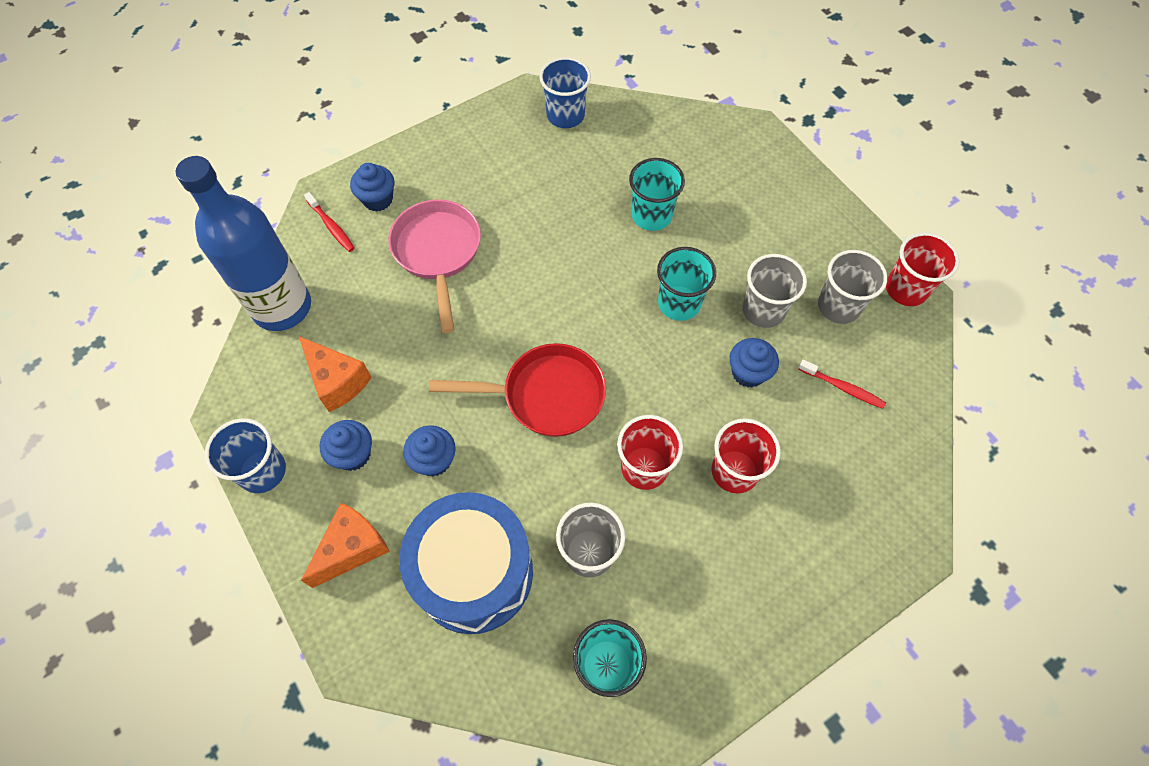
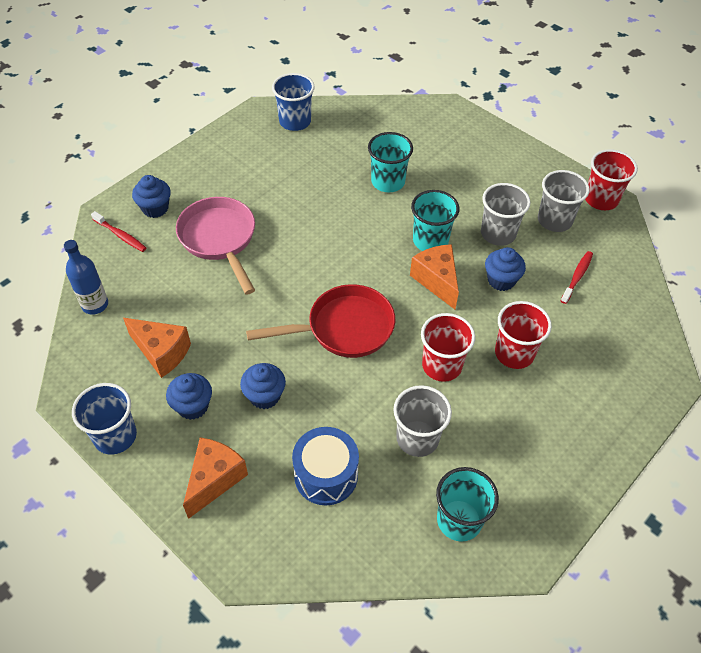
camera: 15 degrees left, 10 degrees down
(282, 307) = (95, 305): blue bottle -> blue bottle, size x0.50
(474, 573) = (326, 475): blue drum -> blue drum, size x0.62
(671, 357) = (436, 281): none -> orange cheese
(842, 387) = (577, 277): red toothbrush -> red toothbrush turned 75 degrees counterclockwise

